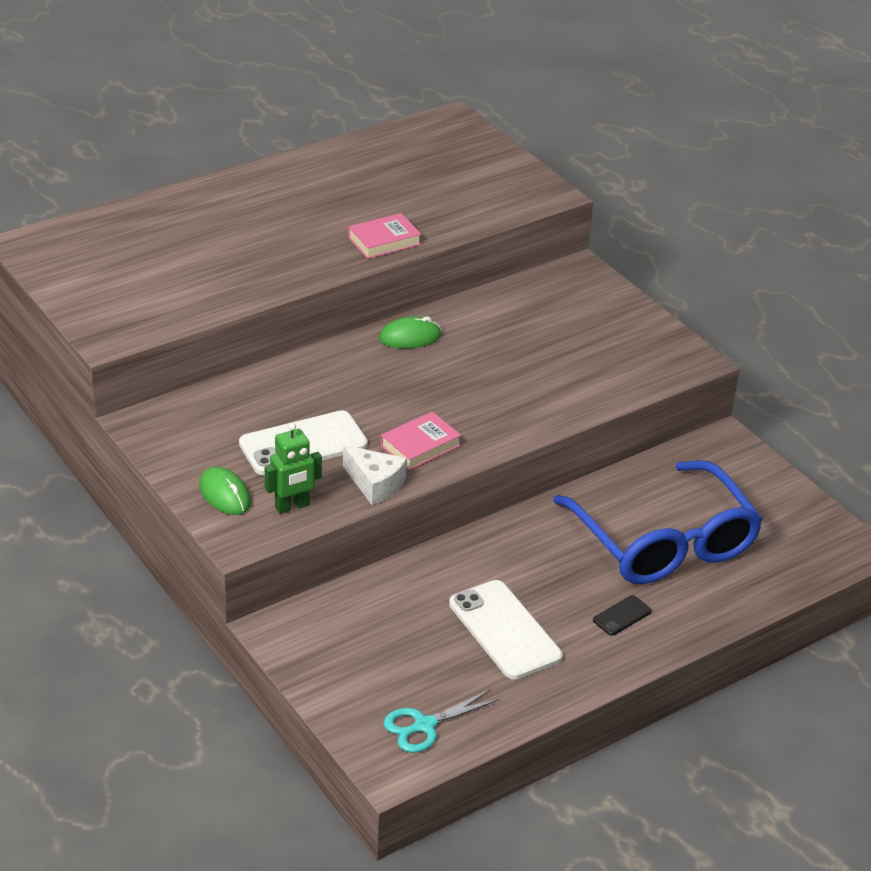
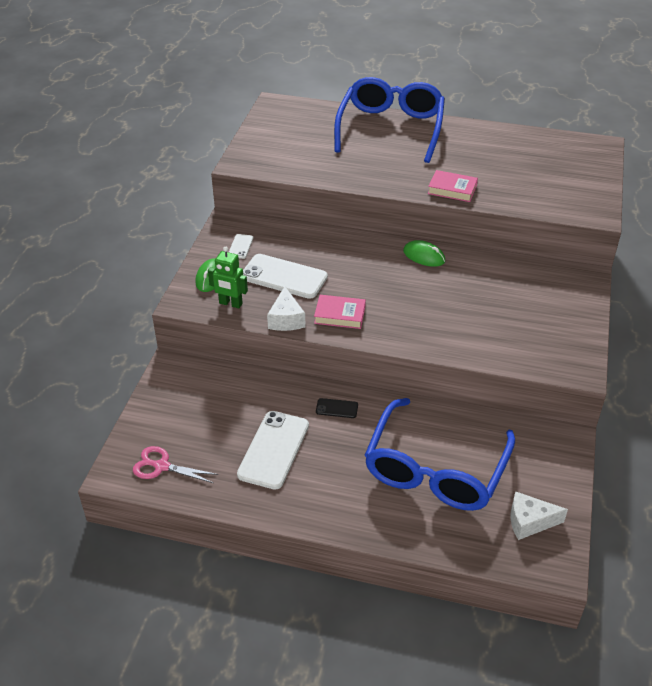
camera: 50 degrees right, 5 degrees up
(203, 442) = (240, 246): none -> white phone
(215, 206) = (390, 128): none -> blue glasses
(424, 725) = (161, 466): turquoise scissors -> pink scissors
(622, 616) = (347, 491): black phone -> black phone (337, 408)
(791, 529) = (529, 522): none -> white cheese

